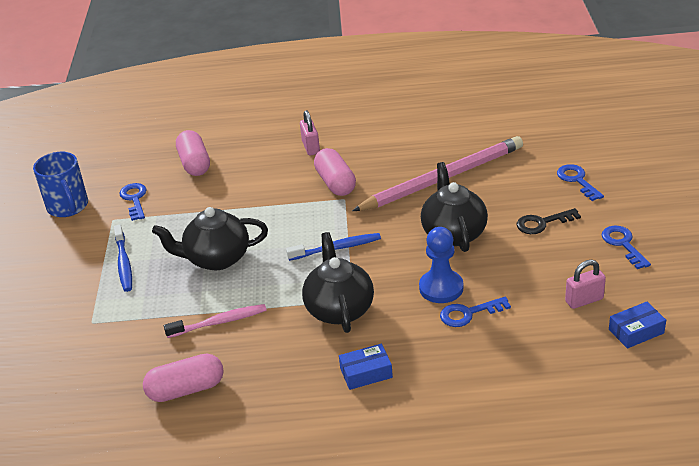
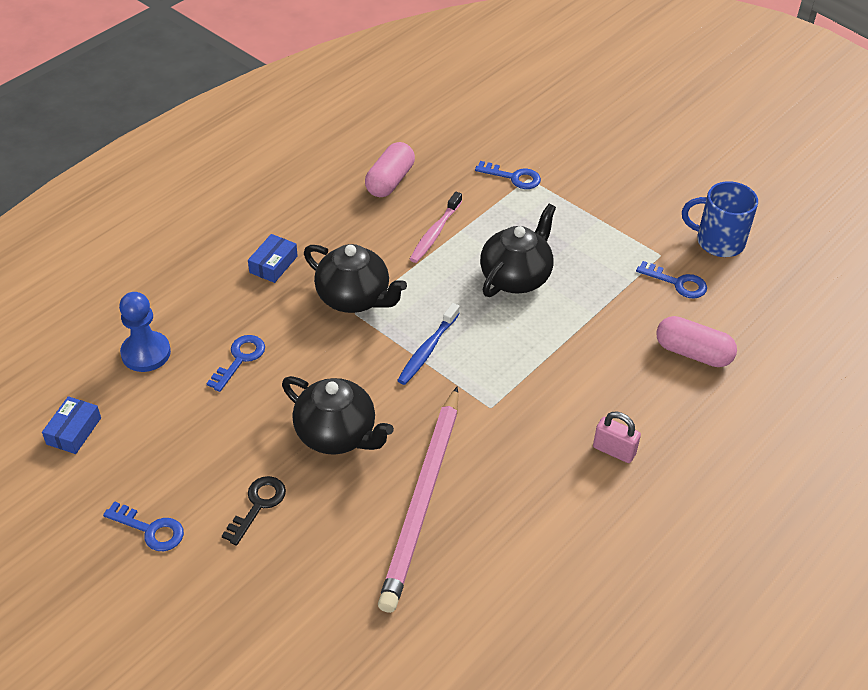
camera: 130 degrees right, 10 degrees up
(124, 263) = (582, 228): blue toothbrush -> none
(335, 183) = (524, 420): pink capsule -> none
(441, 288) = (288, 368): blue pawn -> blue pawn (146, 353)
(577, 180) = (269, 598): blue key -> blue key (514, 177)
(584, 300) = (145, 435): pink padlock -> none

